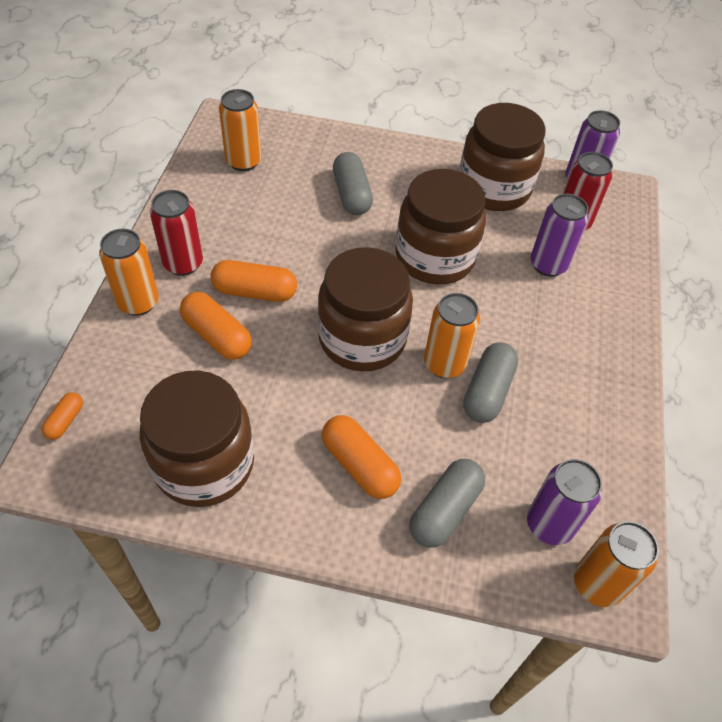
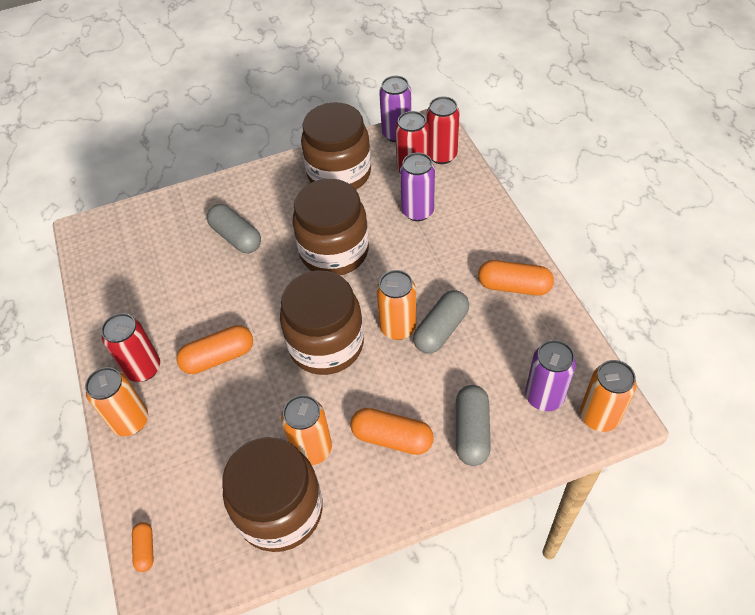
camera: 25 degrees left, 0 degrees up
(217, 336) = (215, 409): orange capsule -> orange capsule (514, 286)
(243, 161) = (129, 258): orange can -> orange can (312, 449)
(487, 391) = (441, 329): grey capsule -> grey capsule turned 45 degrees clockwise
(614, 224) = (441, 155): none -> red can

